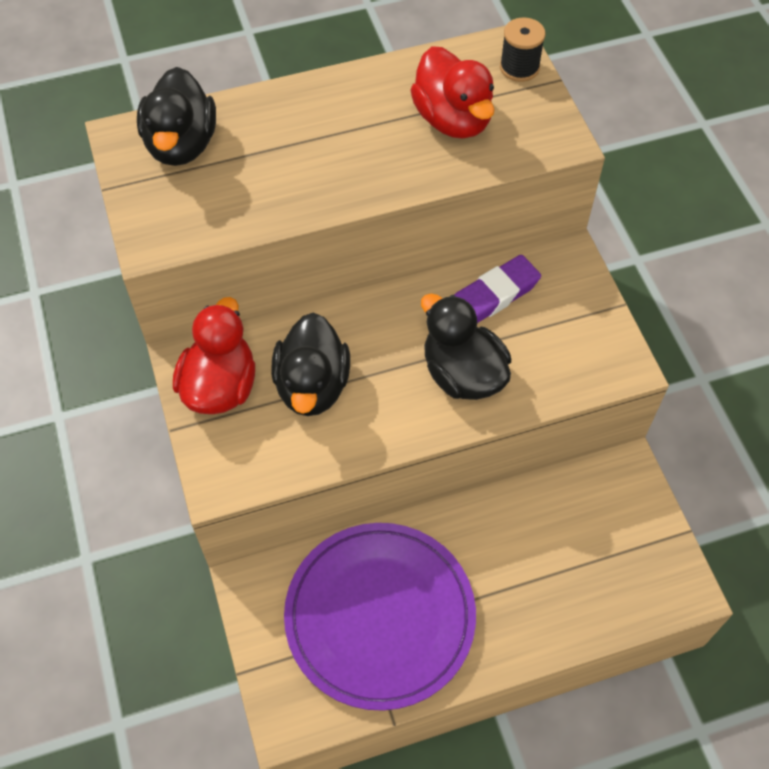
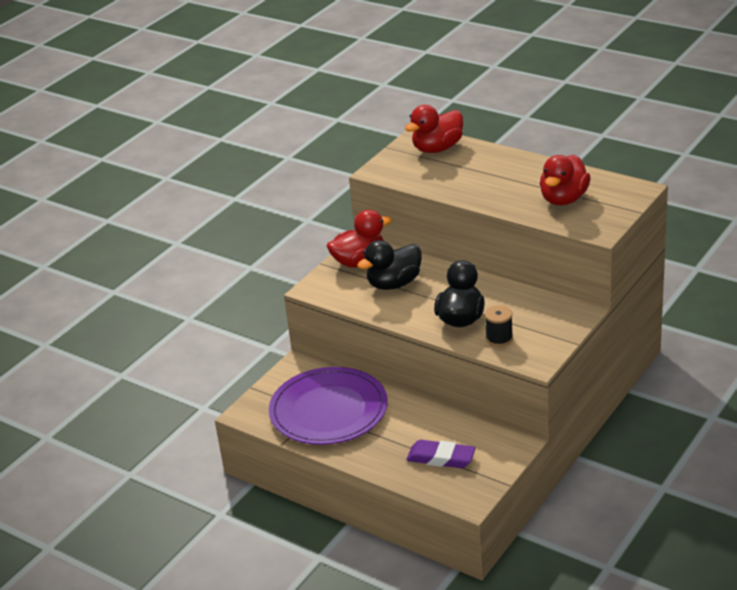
camera: 55 degrees right, 25 degrees down
(181, 144) = (437, 148): black duck -> red duck
(492, 296) = (519, 303): purple eraser -> purple eraser (441, 458)
(519, 68) = (629, 198): black spool -> black spool (499, 338)

